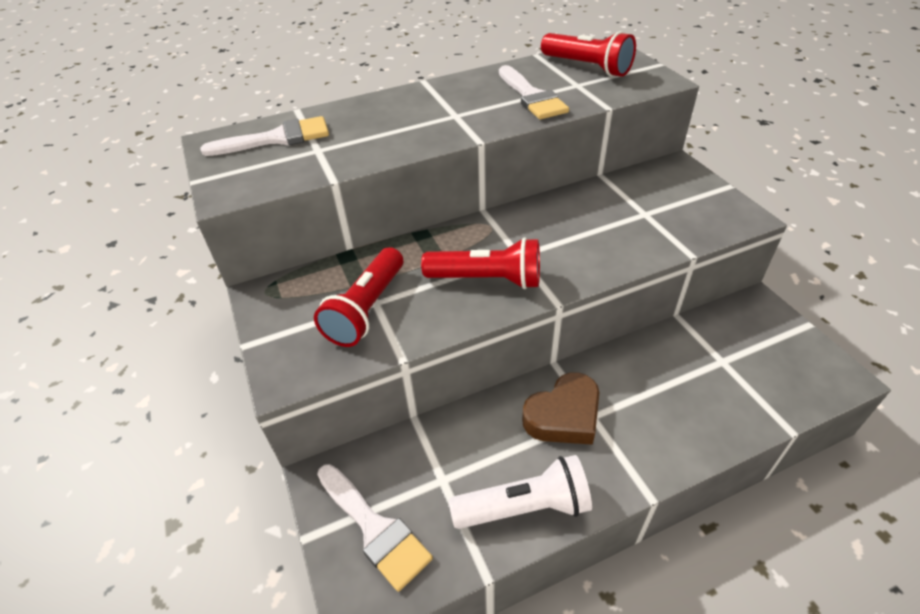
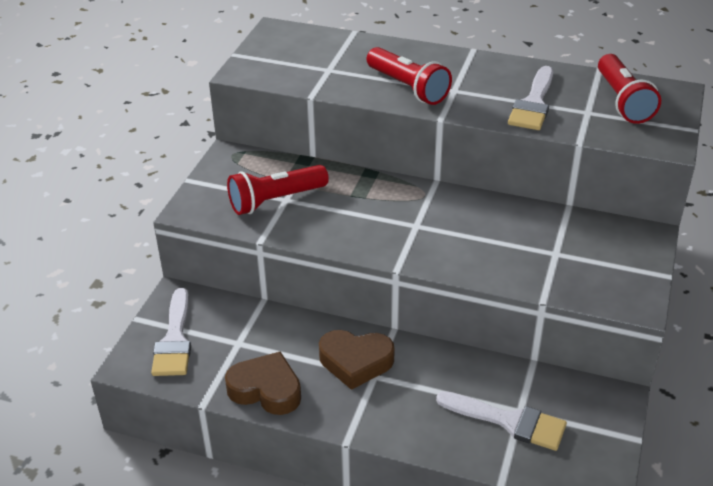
camera: 40 degrees right, 5 degrees down
(277, 138) = (315, 48): white brush -> white brush (509, 421)
(487, 279) = (372, 228): red flashlight -> red flashlight (408, 88)
(525, 507) = (266, 389): white flashlight -> brown heart

